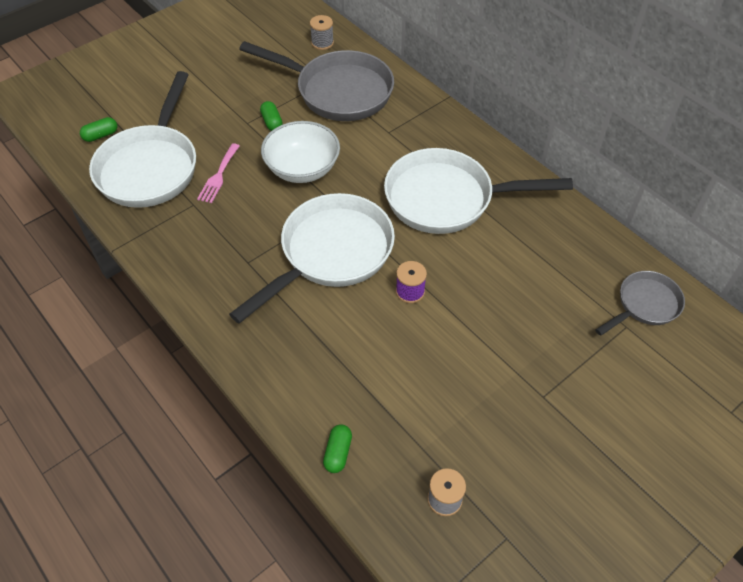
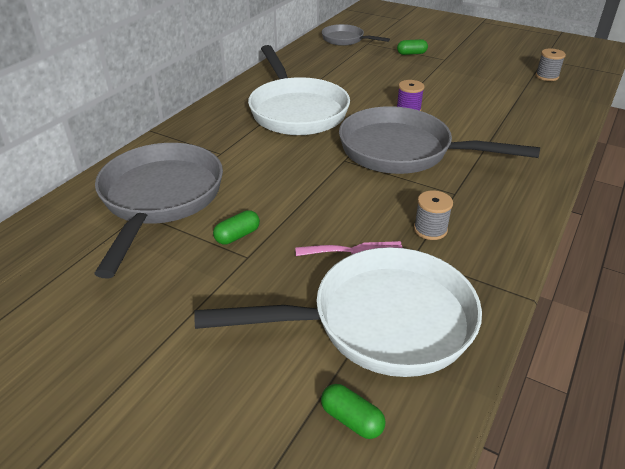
camera: 110 degrees left, 15 degrees down
(302, 168) = (305, 193): white bowl -> none
(322, 43) = (53, 236): grey spool -> grey spool (430, 229)
(330, 254) = (403, 151): white pan -> grey pan
(338, 453) = (567, 112): green capsule -> green capsule (411, 53)

